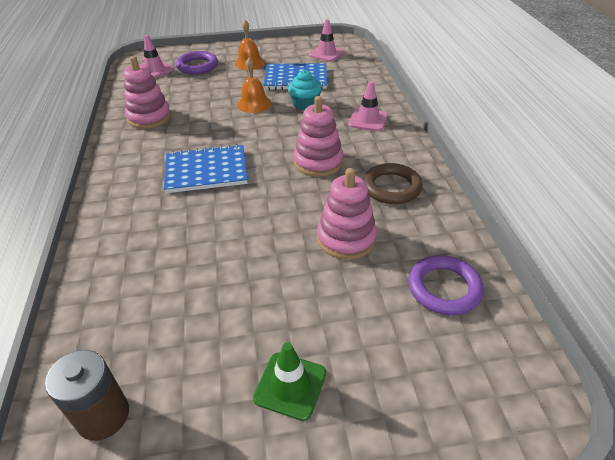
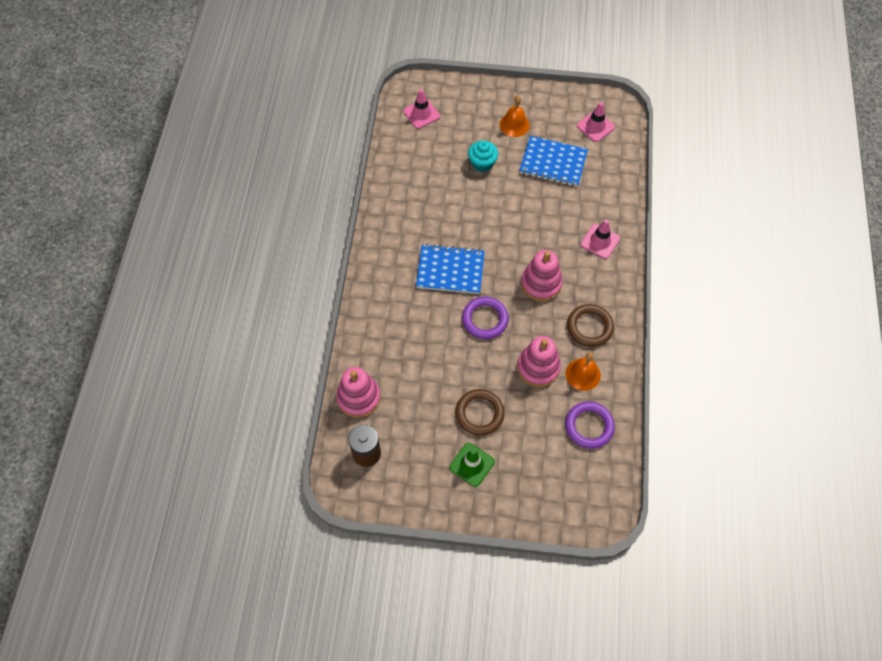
camera: 15 degrees right, 20 degrees up
(149, 117) = (411, 188): pink stacking toy -> pink stacking toy (358, 397)
(197, 66) = (463, 117): purple ring -> purple ring (485, 319)
(254, 104) = (505, 192): orange bell -> orange bell (583, 374)
(282, 310) = (479, 413): none -> brown ring
(305, 104) = (551, 204): turquoise cupcake -> turquoise cupcake (482, 163)

